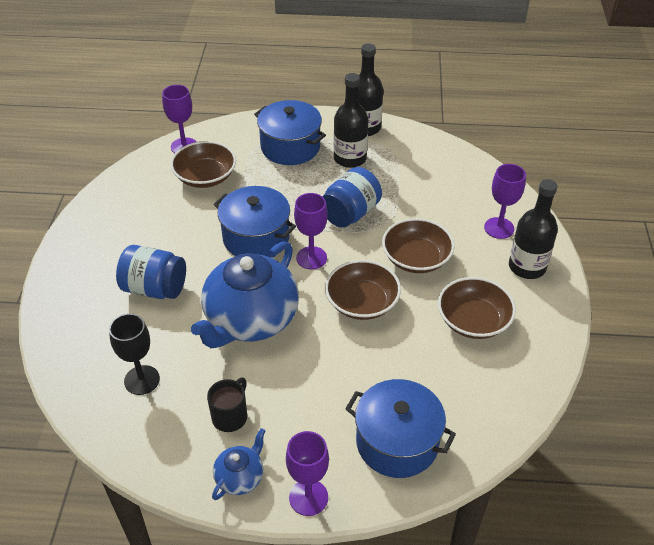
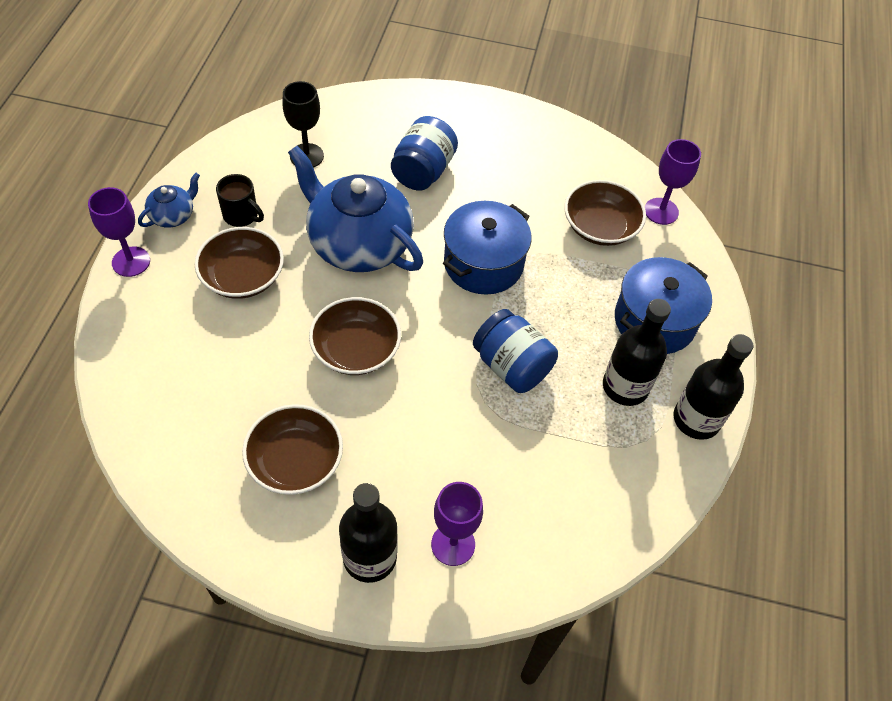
camera: 95 degrees right, 10 degrees up
(240, 477) = (173, 216): blue teapot -> blue teapot turned 90 degrees counterclockwise
(311, 258) = (439, 312): purple goblet -> none
(397, 442) = (159, 343): blue pot -> none
(416, 258) = (415, 423): brown bowl -> brown bowl (243, 277)

